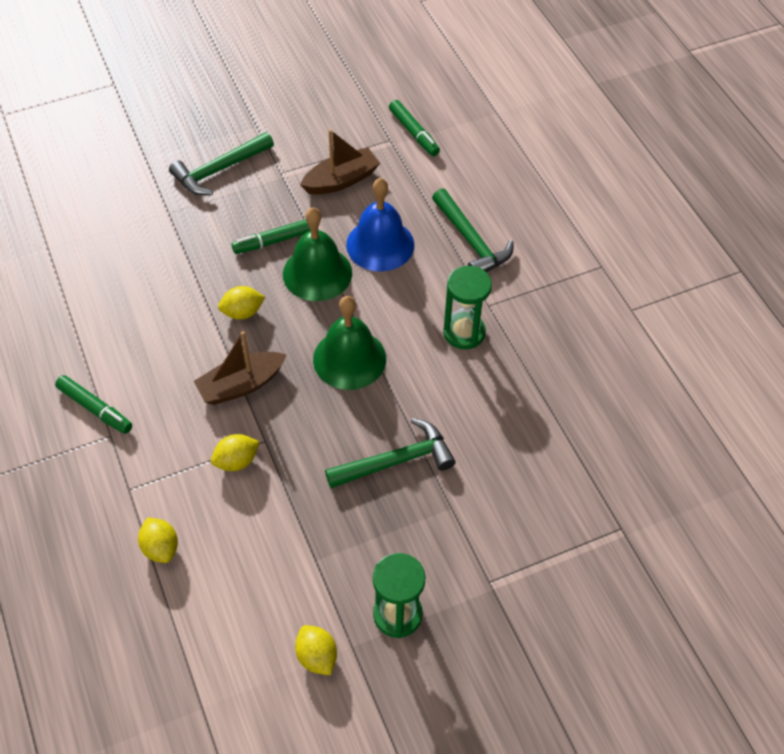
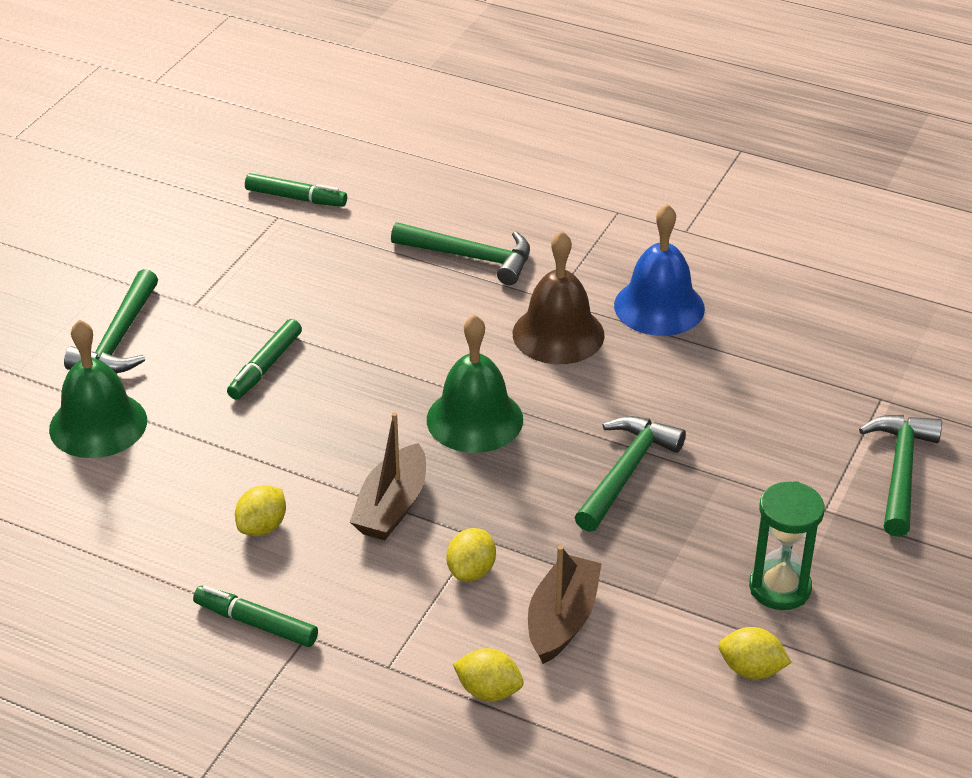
camera: 40 degrees left, 15 degrees down
(95, 408) = (256, 624): green marker -> green marker turned 150 degrees counterclockwise
(242, 312) = (312, 446): yellow lemon -> yellow lemon (262, 527)
(317, 273) = (348, 368): green bell -> green bell (98, 424)
(341, 180) = (270, 277): brown boat -> brown boat (562, 620)
(380, 244) = (383, 309): blue bell -> blue bell (659, 306)
(464, 332) = (558, 334): green hourglass -> brown bell
(571, 592) = (900, 471): none -> green hammer

